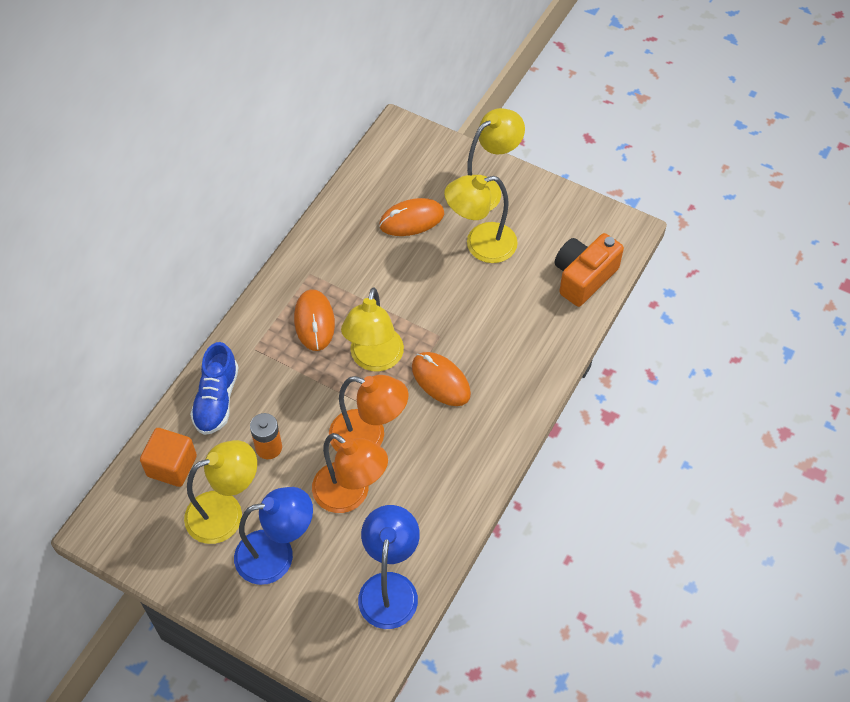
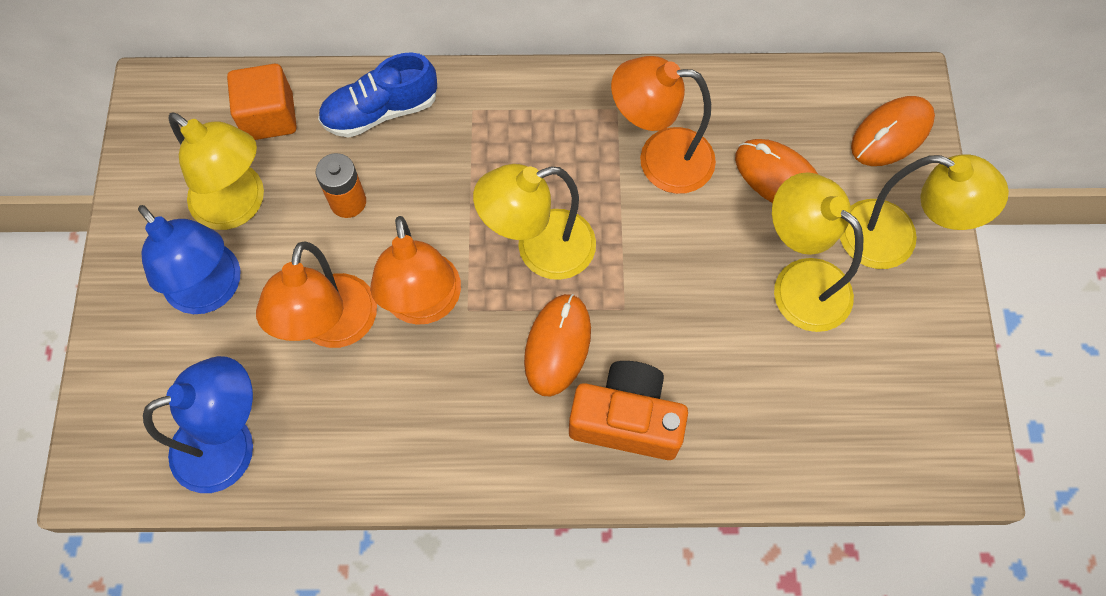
camera: 60 degrees right, 10 degrees up
(314, 321) = (551, 152): orange mouse -> orange mouse (891, 133)
(359, 269) = (660, 159): none -> orange lamp
(583, 277) = (842, 446): orange camera -> orange camera (626, 419)

